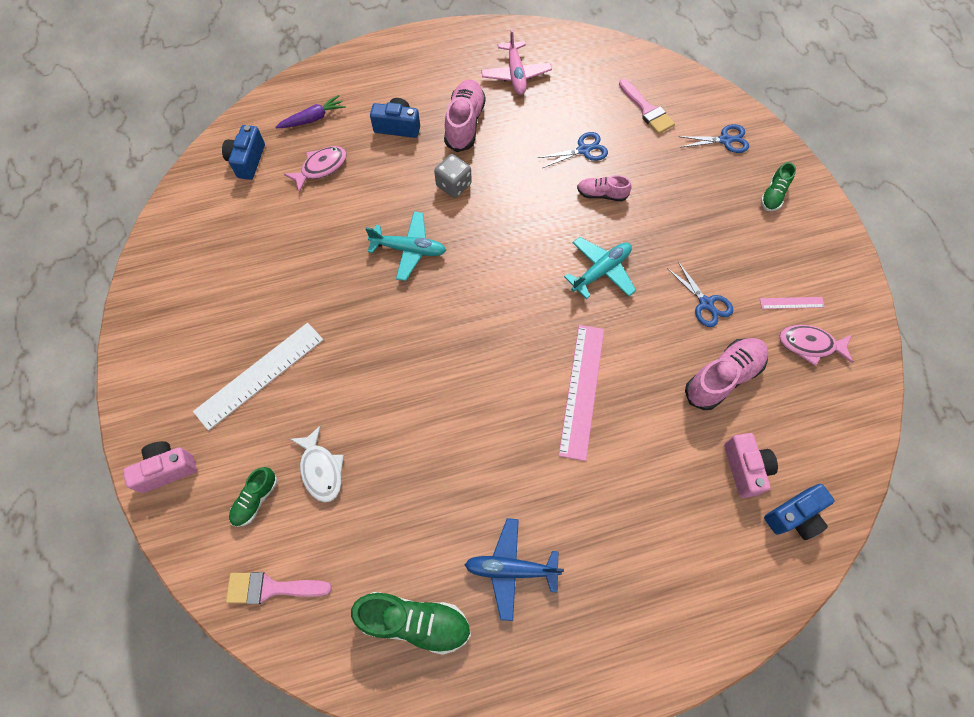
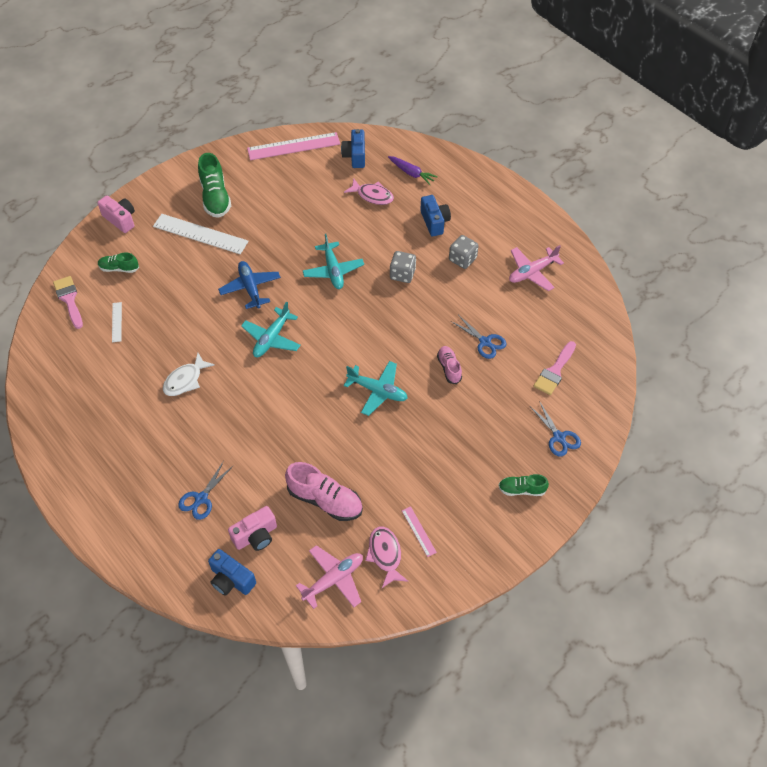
camera: 65 degrees right, 10 degrees down
(247, 160) = (355, 156): blue camera -> blue camera turned 75 degrees counterclockwise
(321, 469) = (151, 291): white fish -> white fish (185, 380)
(348, 532) = (116, 322): none -> white ruler
(414, 622) = (74, 378): green shoe -> green shoe (215, 197)
(464, 124) = (462, 259): pink shoe -> grey dice
(474, 351) = (272, 338): none -> turquoise plane
(511, 569) = (125, 416): blue plane -> blue plane (250, 288)
(582, 390) = (271, 412): pink ruler -> pink ruler (293, 146)
(706, 303) = (386, 469): blue scissors -> blue scissors (201, 498)
(825, 407) = (333, 579): none -> pink plane

